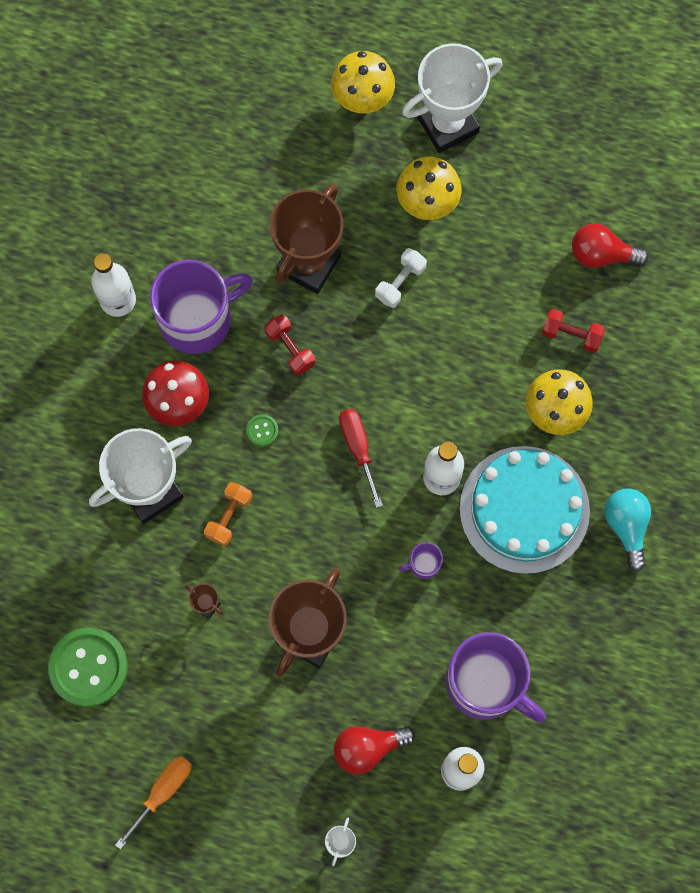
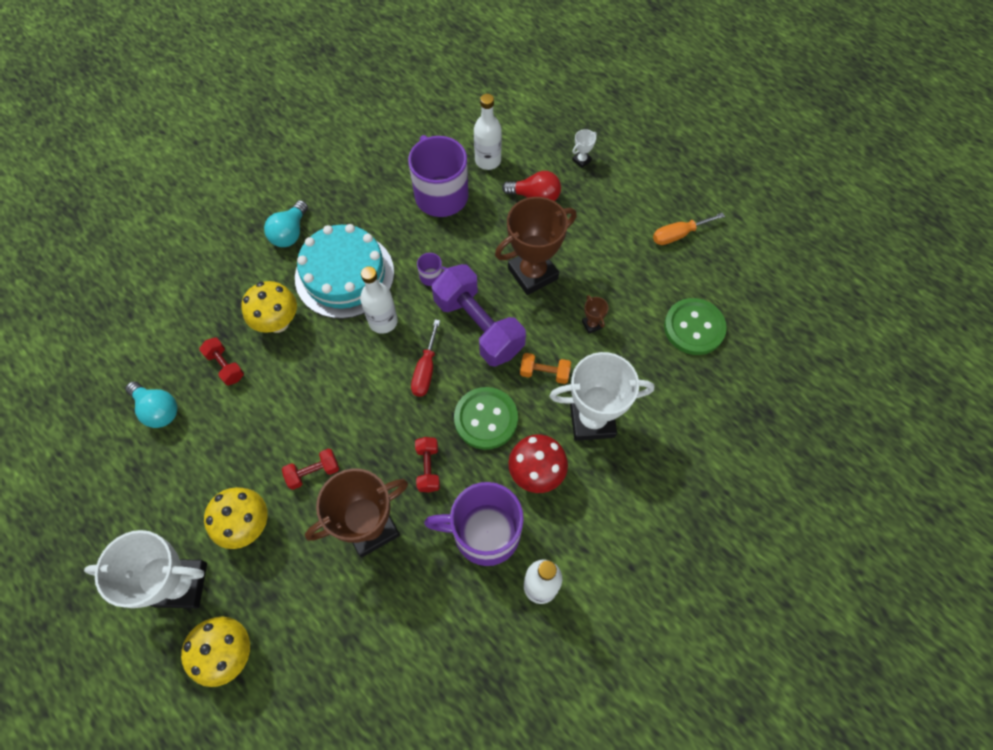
camera: 150 degrees left, 10 degrees down
(229, 516) = (544, 373): orange dumbbell -> orange dumbbell turned 45 degrees clockwise
(262, 430) = (486, 419): green button -> green button, size x2.35
(332, 531) = (478, 326): none -> purple dumbbell
(400, 282) = (313, 472): white dumbbell -> red dumbbell
(601, 254) = (158, 410): red light bulb -> turquoise light bulb

